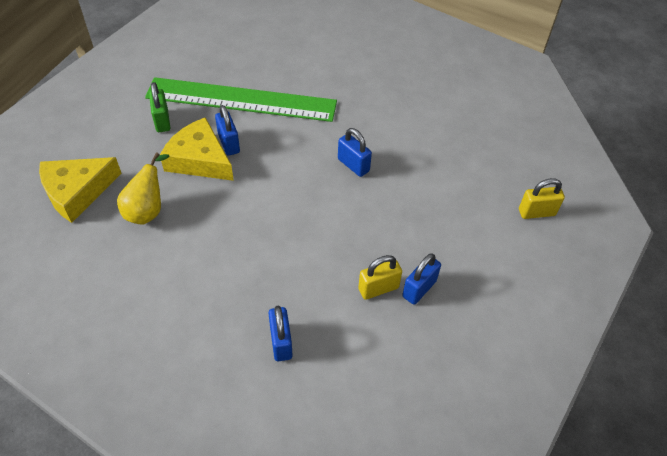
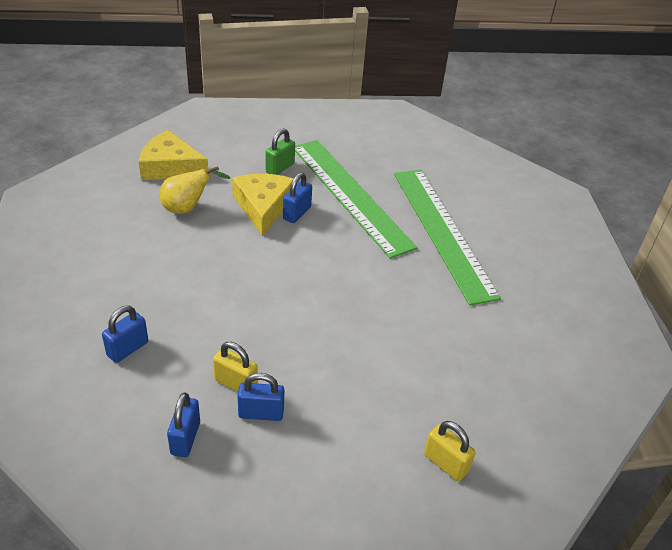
camera: 50 degrees right, 10 degrees down
(333, 76) = (442, 232): none -> green ruler
(353, 165) = (356, 297): blue padlock -> blue padlock (185, 438)

